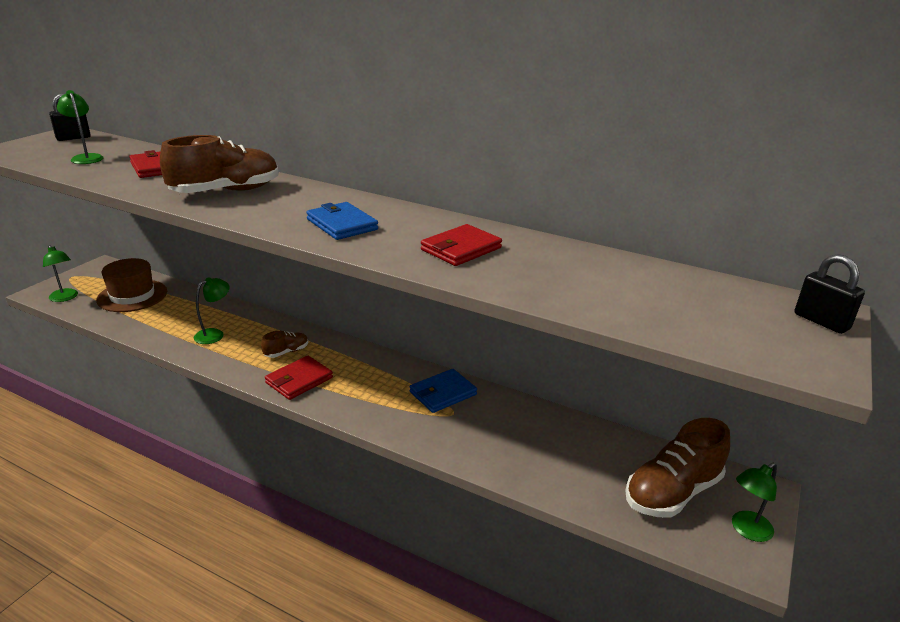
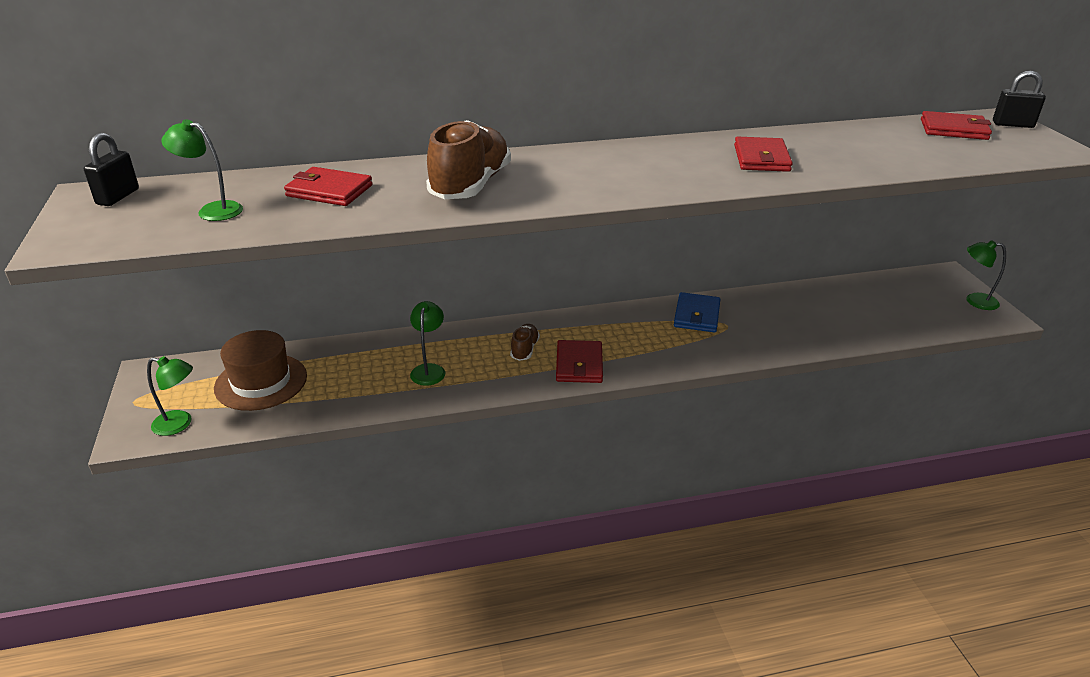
camera: 40 degrees left, 5 degrees up
(342, 224) = (641, 174): blue wallet -> none
(672, 492) = (916, 301): brown shoe -> none
(727, 299) = (954, 129): none -> red wallet
(746, 530) = (974, 301): green lamp -> green lamp turned 90 degrees clockwise

